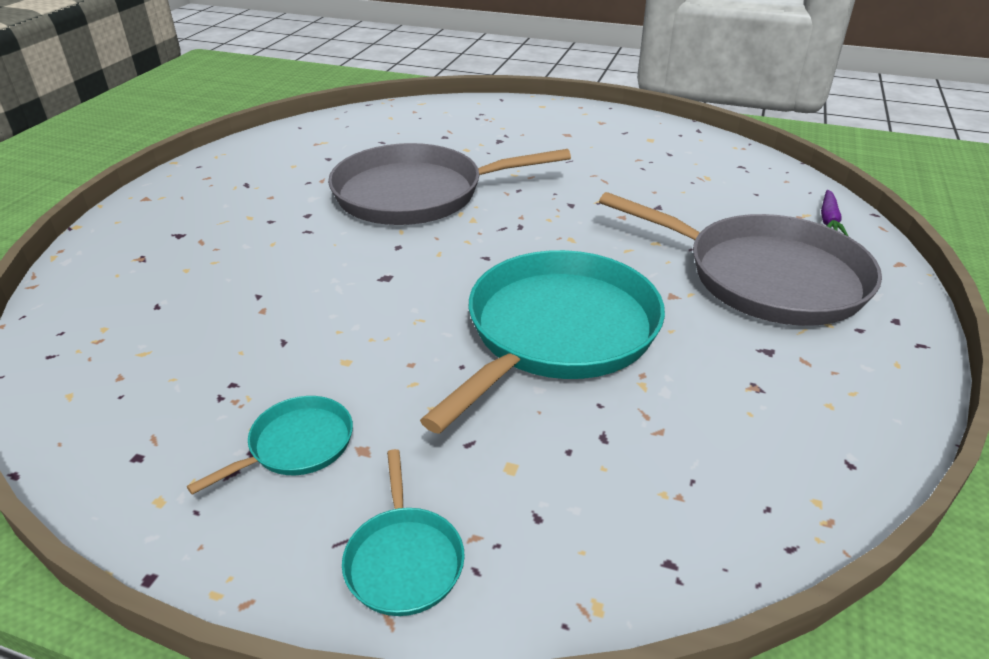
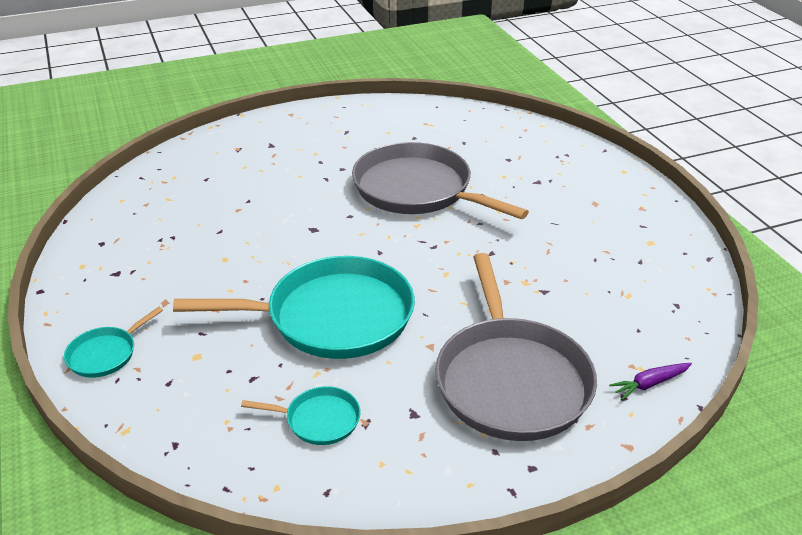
camera: 50 degrees right, 0 degrees up
(297, 445) = (149, 281): turquoise pan -> turquoise pan (319, 420)

